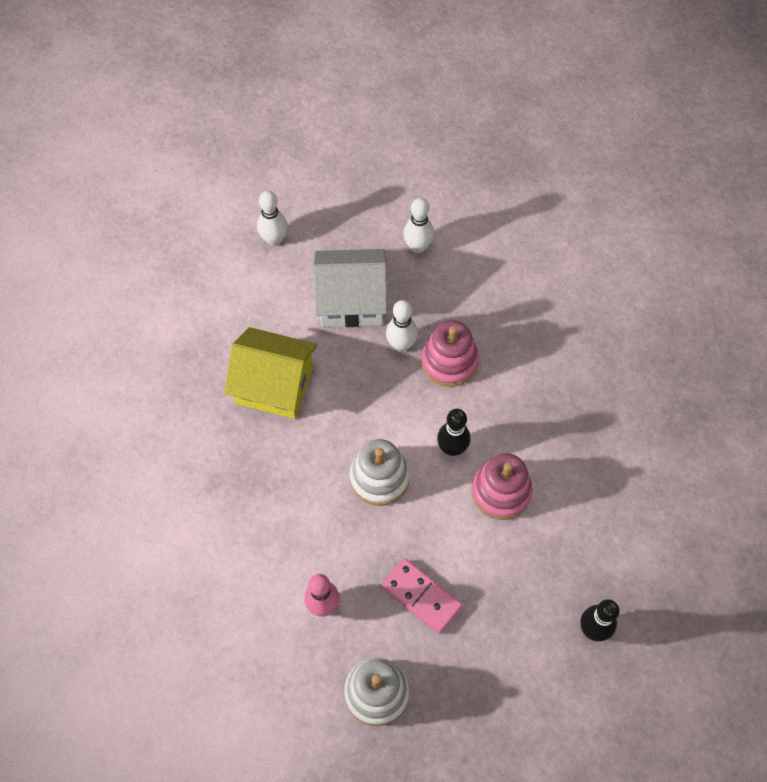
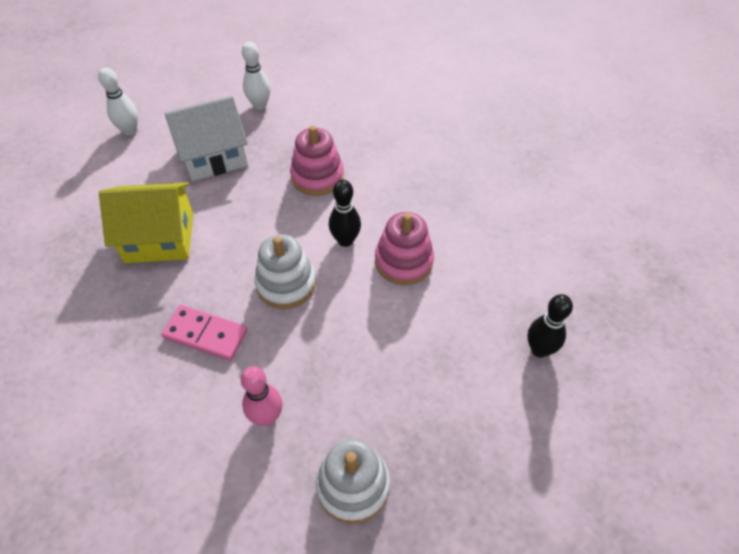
camera: 20 degrees left, 10 degrees down
(401, 344) = (270, 176): white bowling pin -> none
(421, 597) = (364, 375): pink domino -> pink domino (205, 334)

